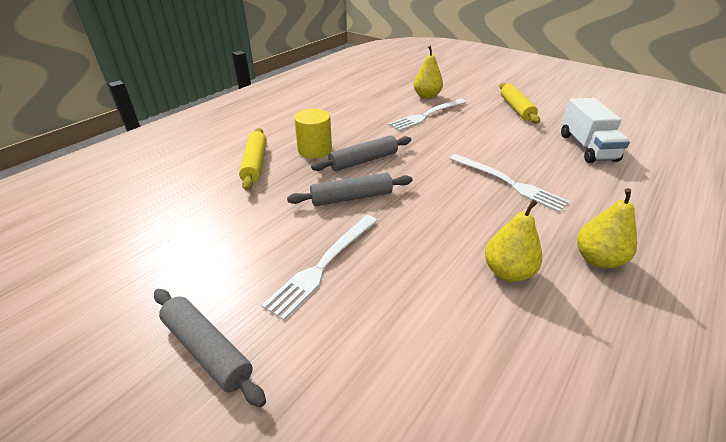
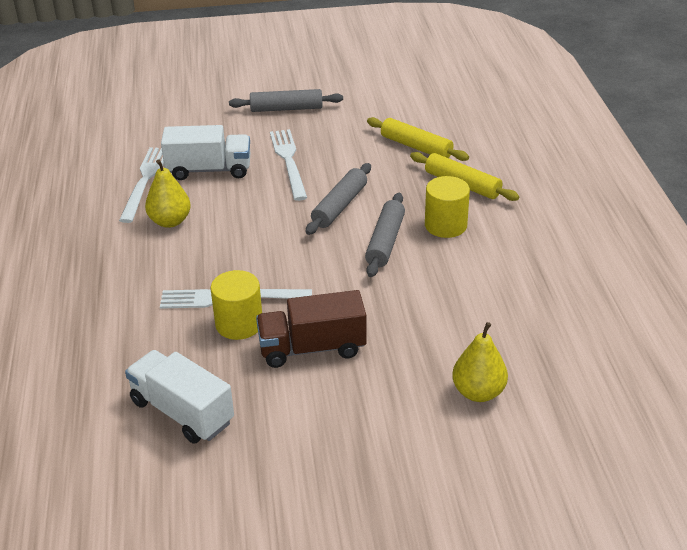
camera: 135 degrees right, 0 degrees up
(409, 312) = (209, 170): none -> white truck
(426, 115) = (421, 348): white fork -> white fork (145, 181)
(483, 138) = (312, 348): none -> brown truck
(515, 167) = (239, 324): none -> yellow cylinder
(516, 108) = (331, 448): yellow rolling pin -> yellow rolling pin (416, 147)
(597, 259) = (111, 266): yellow pear -> none

